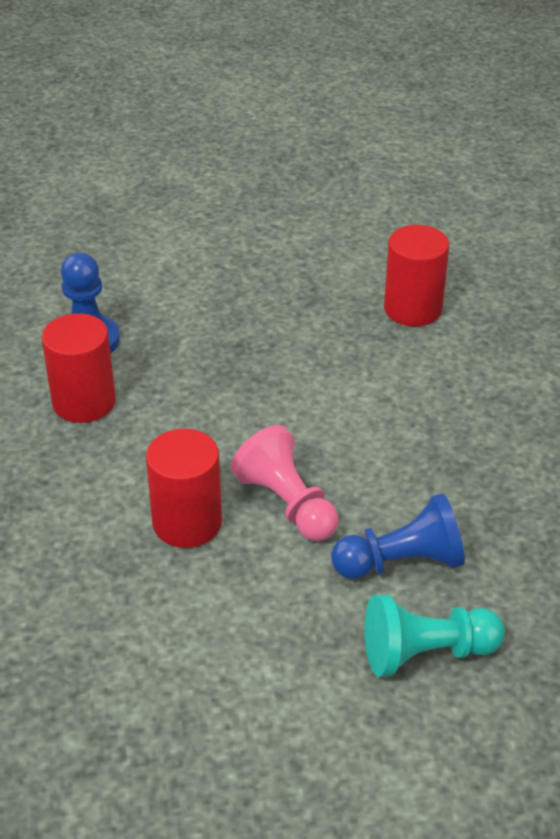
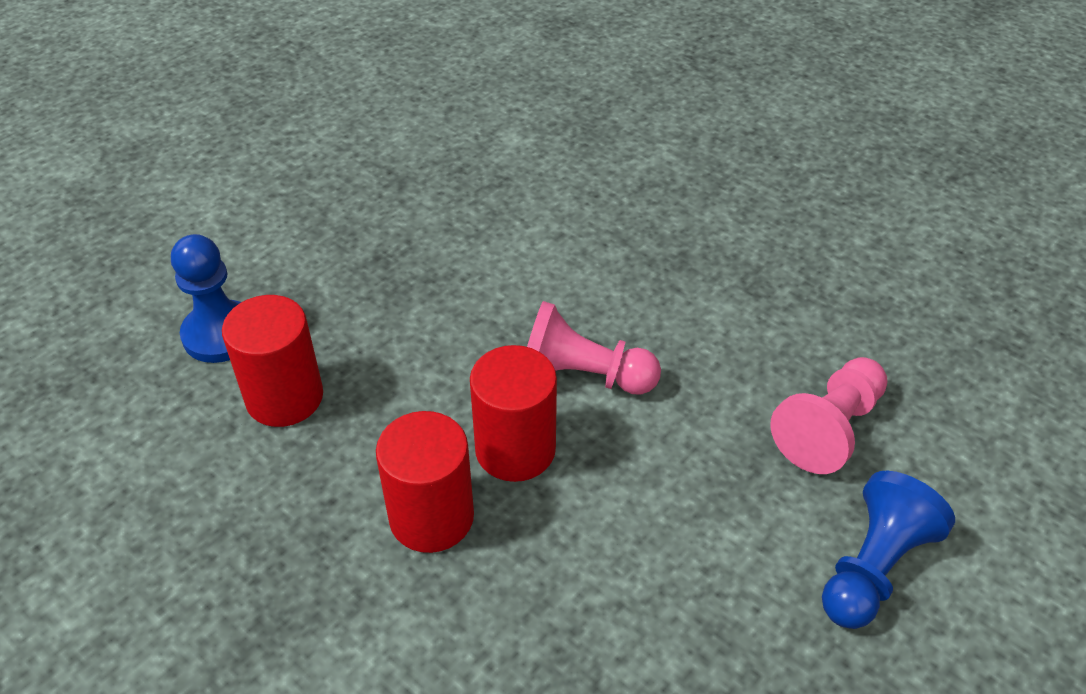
camera: 40 degrees left, 5 degrees up
(401, 562) = (727, 366): blue pawn -> blue pawn (873, 568)
(413, 309) = (496, 146): red cylinder -> red cylinder (431, 517)
(426, 653) = (829, 429): turquoise pawn -> pink pawn

